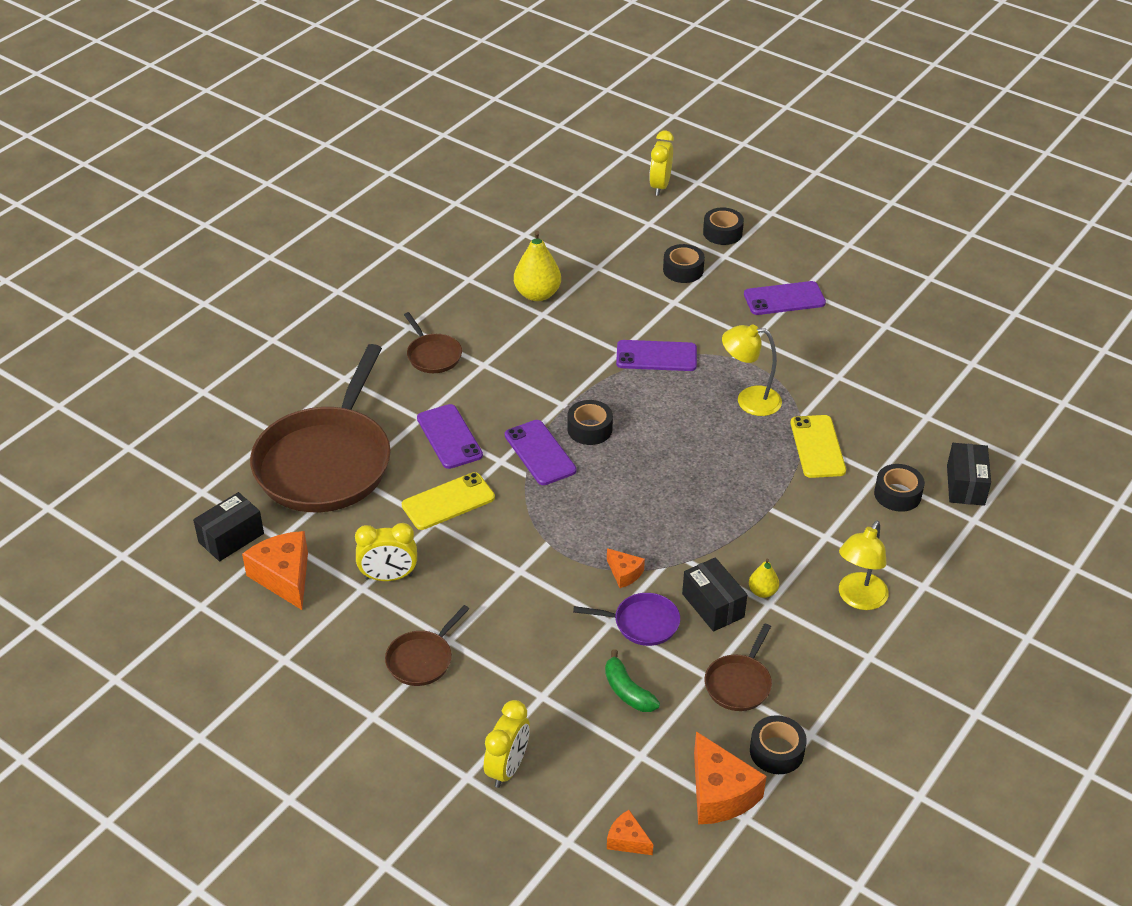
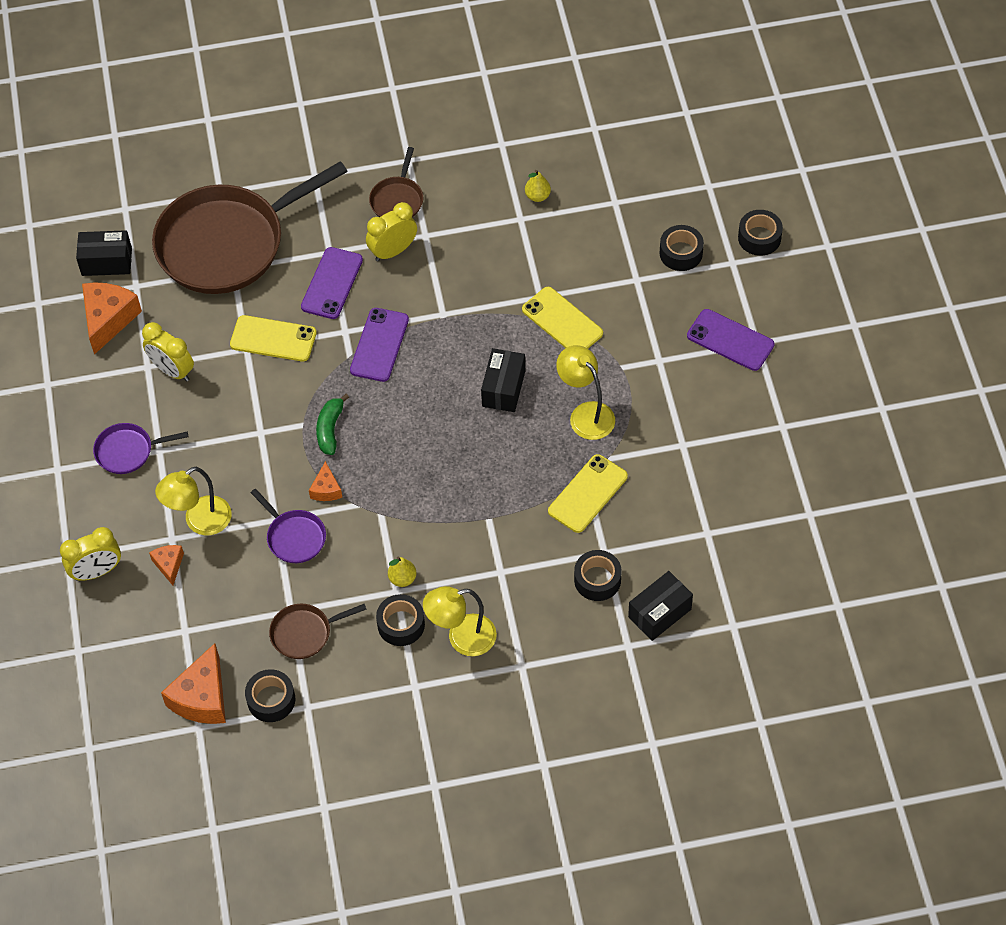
camera: 45 degrees right, 15 degrees up
(422, 659) = (128, 451): brown pan -> purple pan
(537, 294) = (537, 196): yellow pear -> yellow pear, size x0.53
(550, 667) = (199, 521): none -> yellow lamp
(589, 429) = (437, 351): black tape -> black tape (401, 624)
(627, 691) = (228, 579): green banana -> green banana (330, 429)
(627, 840) = (112, 680): orange cheese -> orange cheese (169, 565)
(656, 356) = (562, 321): purple phone -> yellow phone
(660, 186) = (764, 152): yellow clock -> yellow clock (393, 251)
(713, 605) = (356, 562): black box -> black box (503, 388)

